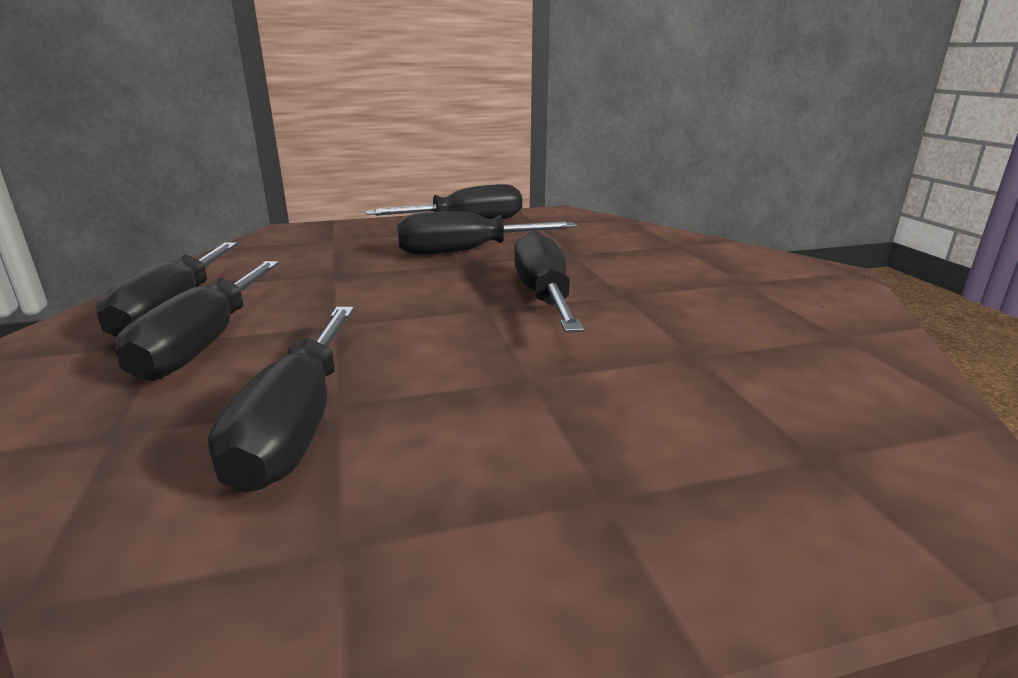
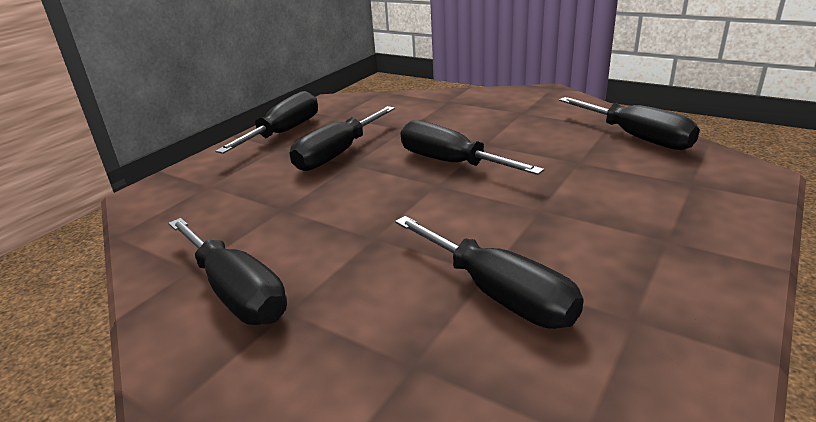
camera: 40 degrees left, 5 degrees up
(204, 343) = (323, 294): black screwdriver -> black screwdriver (636, 137)

